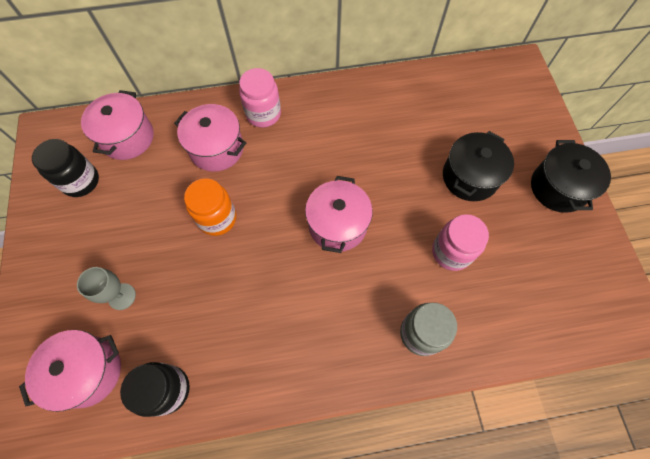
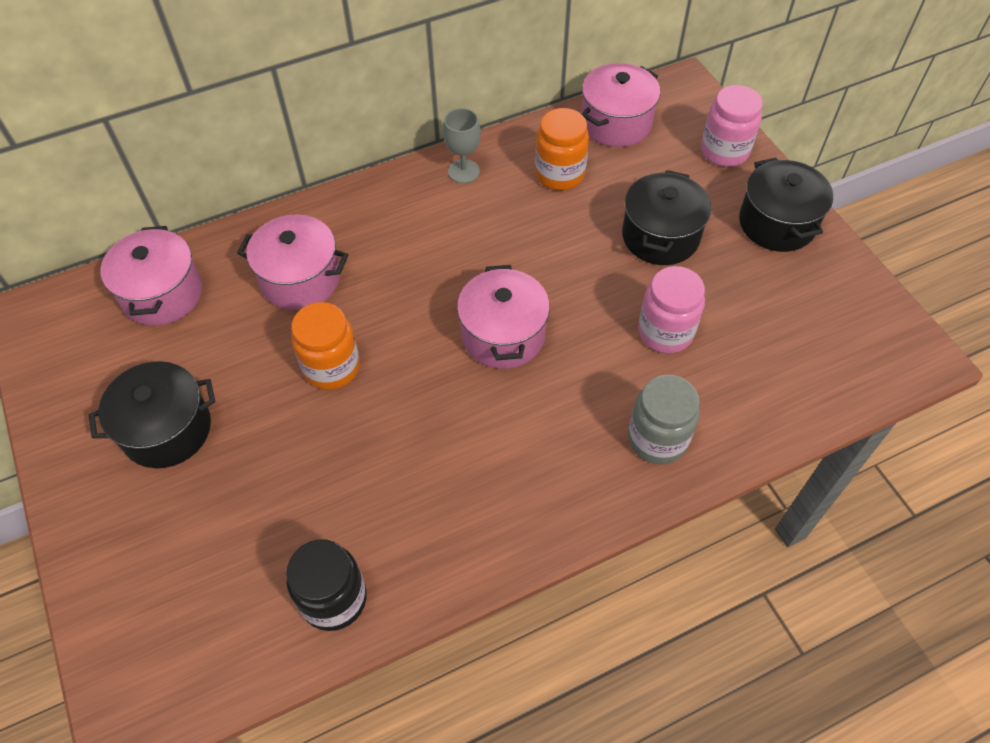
camera: 15 degrees left, 10 degrees down
(81, 181) = (111, 367): black jar -> none
(88, 371) = (209, 608): pink pot -> pink pot (616, 123)
(101, 235) = (167, 429): none -> black pot
(122, 296) = (226, 500): grey goblet -> grey goblet (463, 171)
(263, 114) = (353, 220): pink jar -> pink jar (724, 151)
(412, 112) = (559, 174): none -> orange jar

